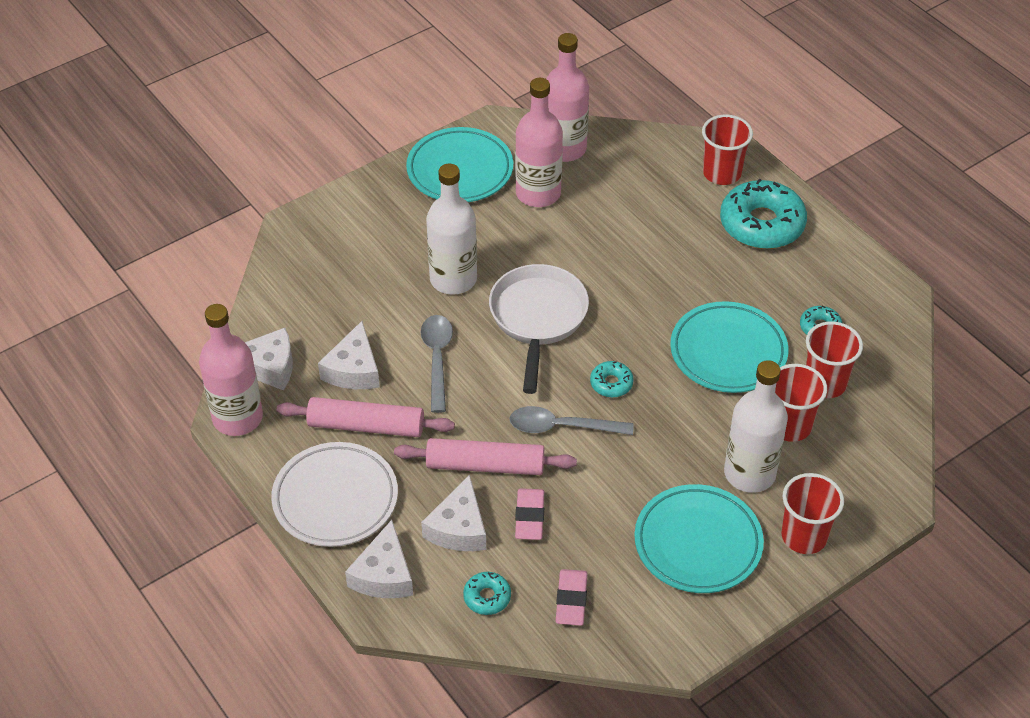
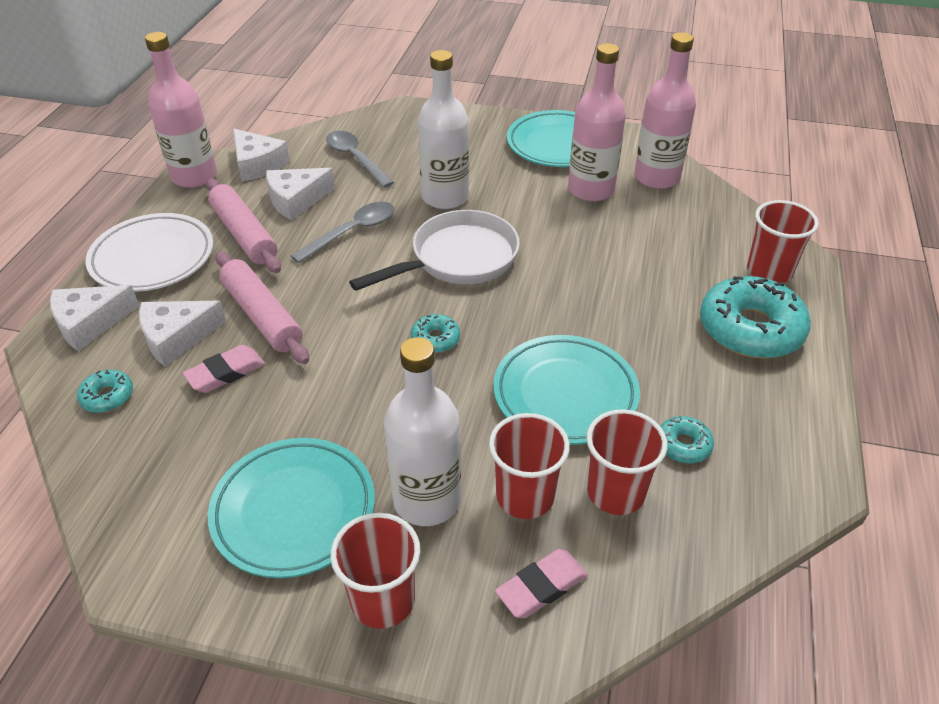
camera: 50 degrees right, 5 degrees down
(561, 427) = (351, 336): grey spoon -> grey spoon (355, 158)
(571, 600) = (144, 455): pink eraser -> pink eraser (541, 587)

